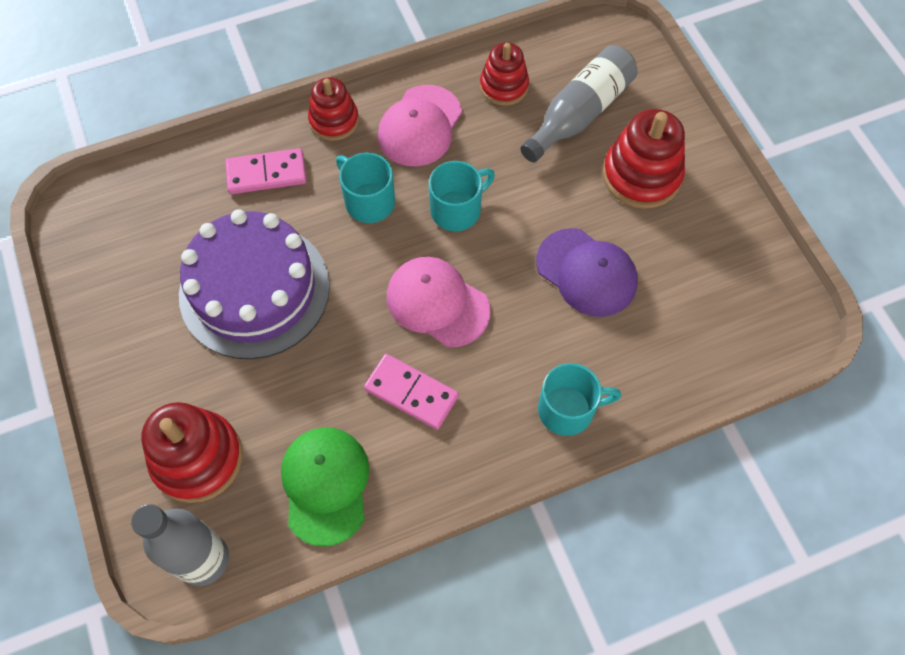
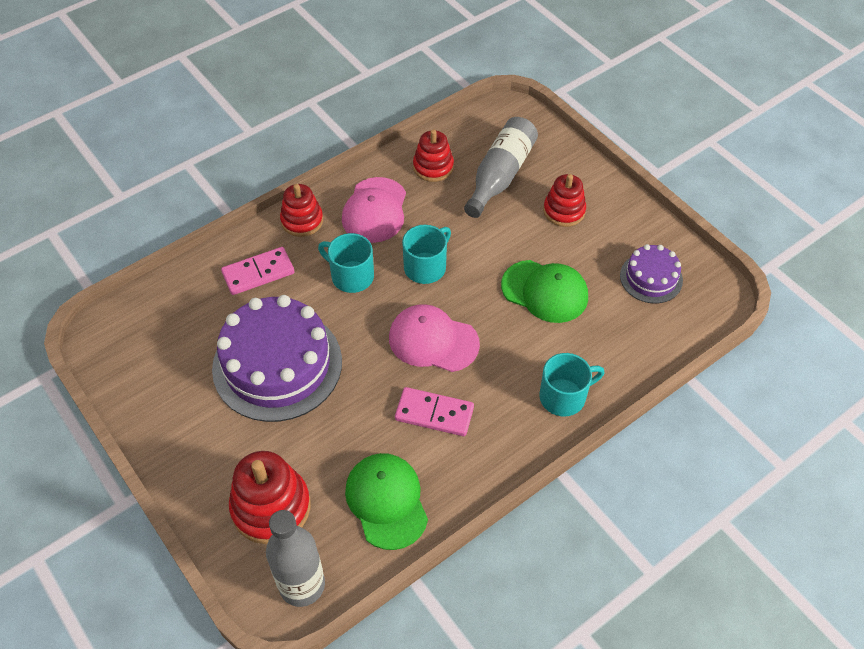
camera: 15 degrees left, 10 degrees down
(586, 272) = (545, 291): purple cap -> green cap
(641, 175) = (564, 211): red stacking toy -> red stacking toy, size x0.65
(720, 285) = (651, 278): none -> purple cake

